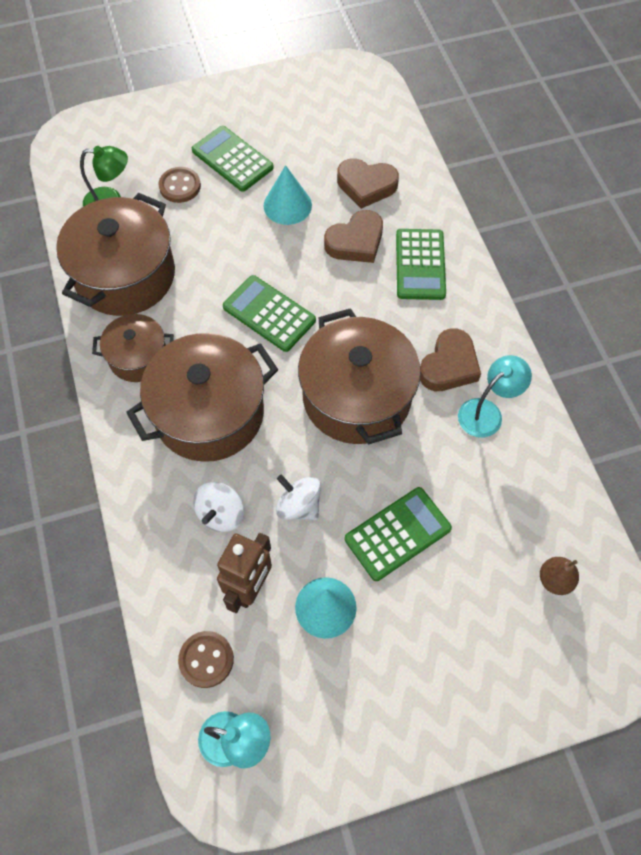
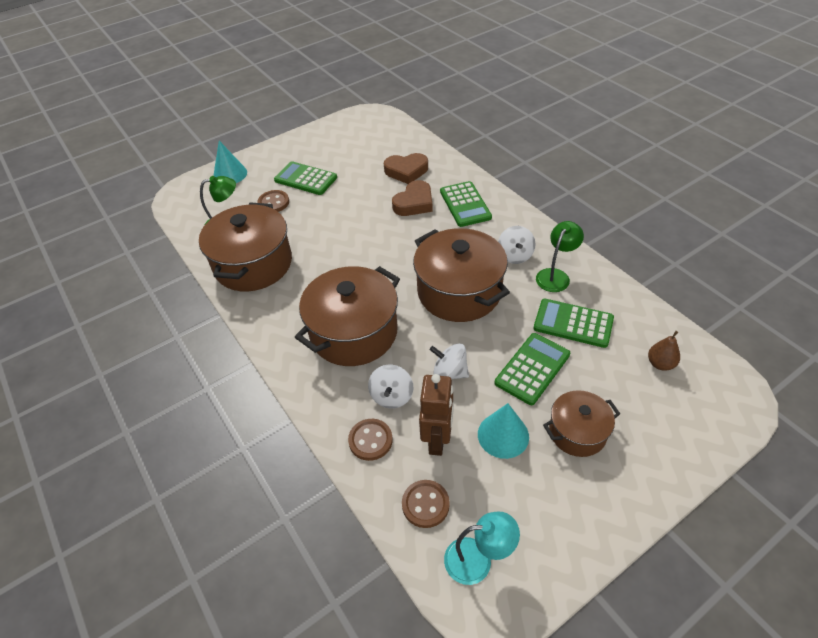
camera: 15 degrees left, 15 degrees down
(138, 357) = (283, 312): brown pot -> brown pot (577, 432)
(176, 562) = (370, 440): none -> brown button
(269, 314) = (371, 259): green calculator -> green calculator (573, 323)
(287, 205) = (356, 195): turquoise cone -> turquoise cone (230, 174)
(449, 365) = (515, 256): brown heart -> white spinning top
(487, 412) = (555, 275): turquoise lamp -> green lamp

